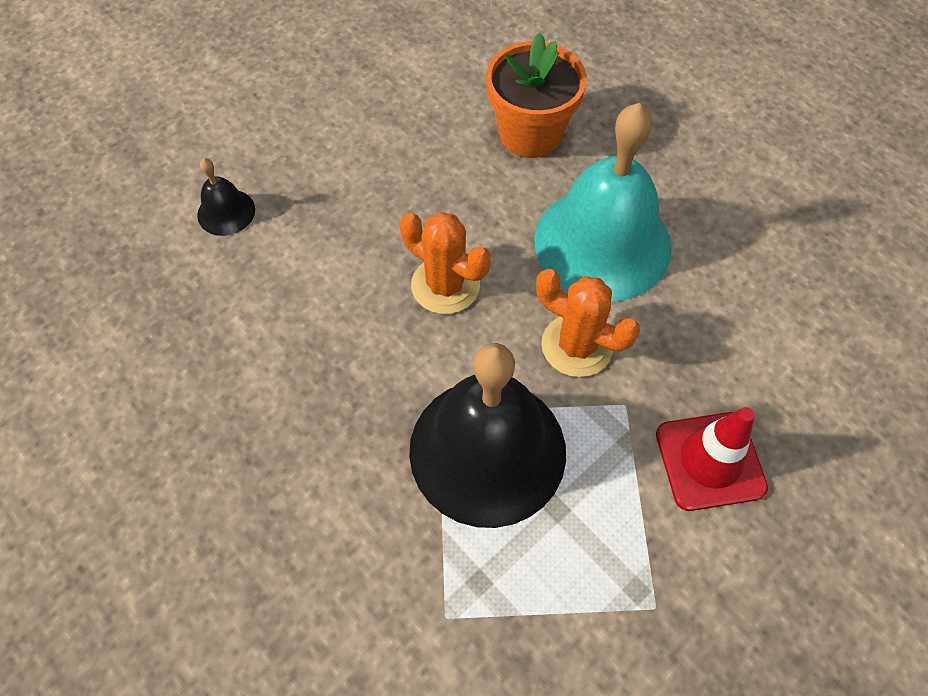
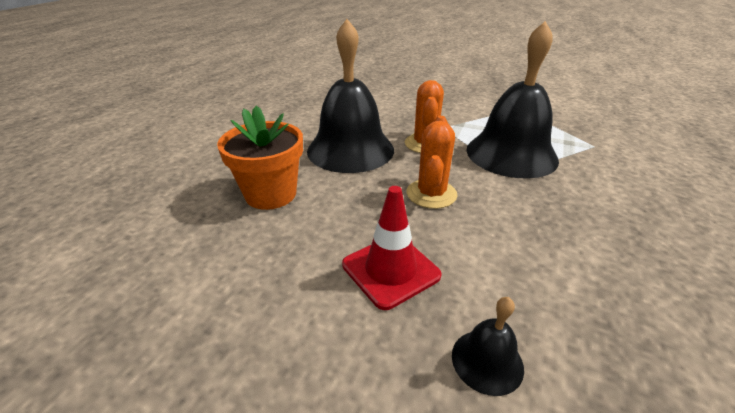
camera: 115 degrees left, 25 degrees down
(602, 243) = (350, 149): turquoise bell -> black bell
(710, 461) = (446, 108): red traffic cone -> red traffic cone (390, 270)

